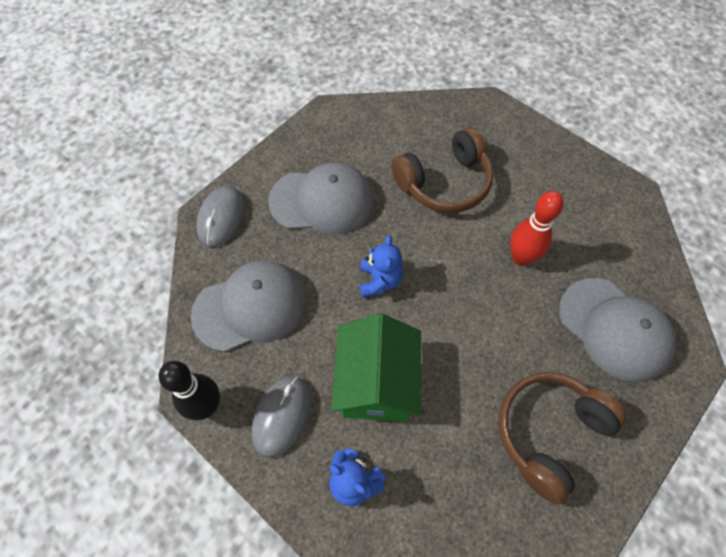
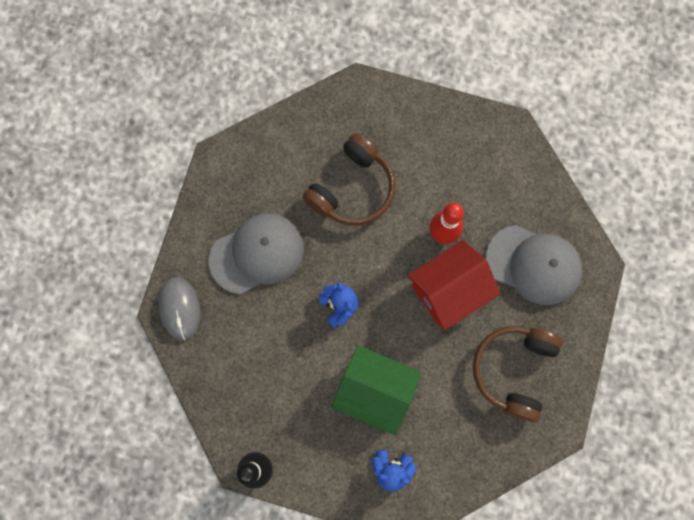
camera: 25 degrees left, 15 degrees up
(250, 307) = (248, 376): grey cap -> none
(281, 416) = (317, 449): grey mouse -> none
(376, 383) = (375, 391): green house -> green house turned 45 degrees counterclockwise
(506, 315) = (449, 290): none -> red house

